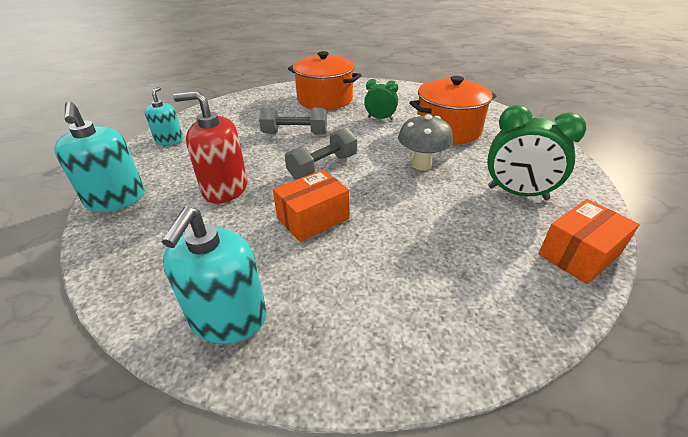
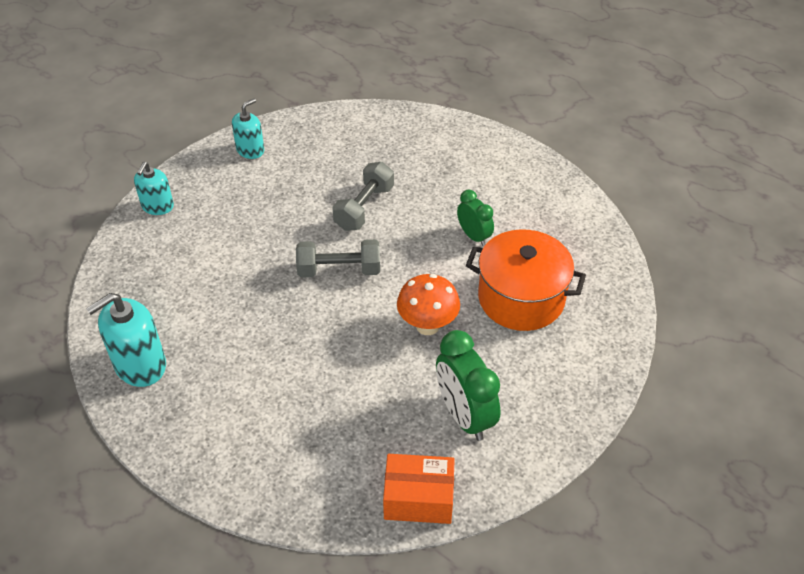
camera: 40 degrees right, 10 degrees up
(116, 199) = (157, 206): turquoise soap dispenser -> turquoise soap dispenser, size x0.63
(225, 189) = (239, 245): red soap dispenser -> none
(295, 133) = (364, 208): grey dumbbell -> grey dumbbell turned 75 degrees clockwise
(313, 218) = (269, 322): orange box -> none
(325, 99) = (455, 168): orange pot -> none
(421, 164) = (427, 325): grey mushroom -> orange mushroom

